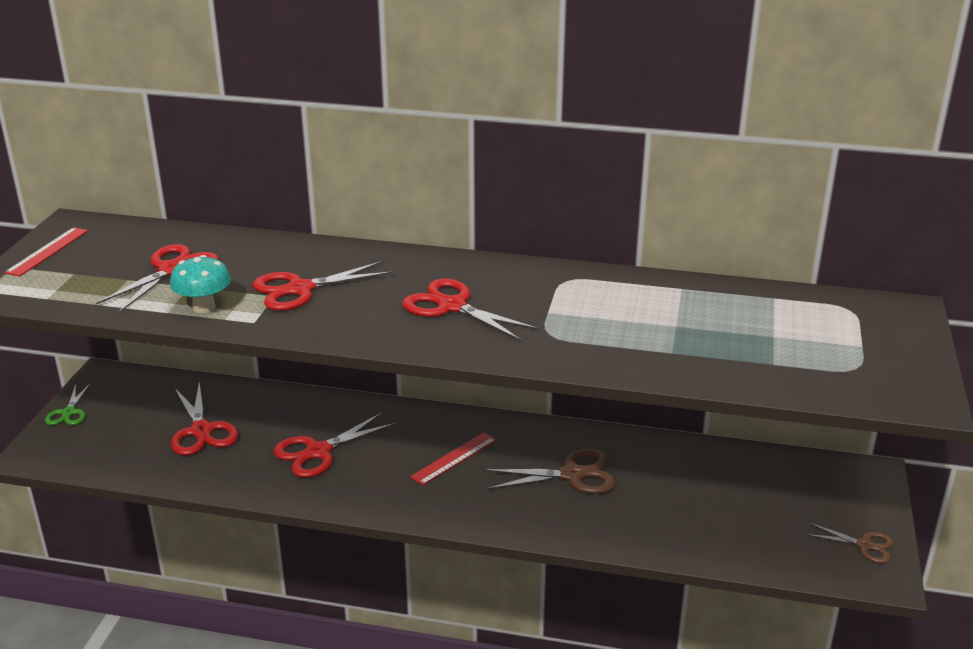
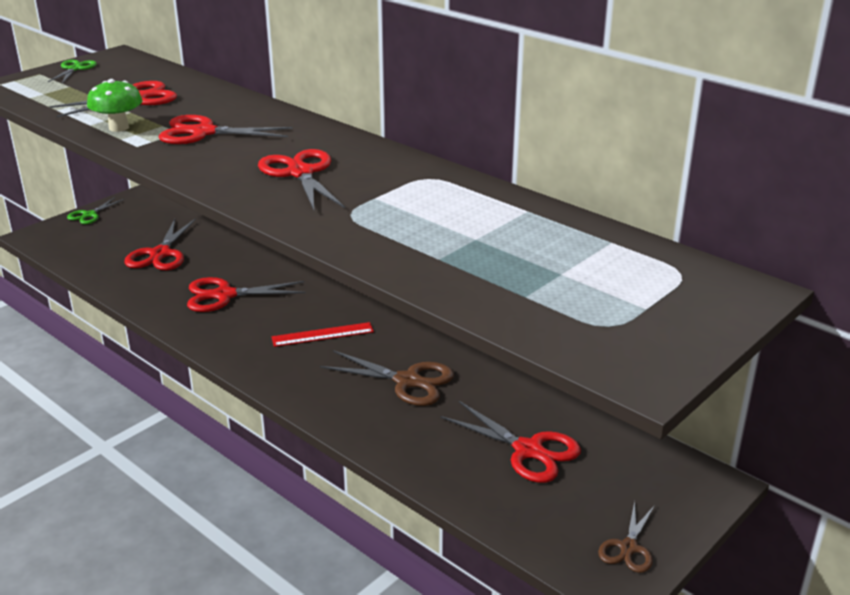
camera: 30 degrees right, 0 degrees up
(47, 251) = (74, 69): red ruler -> green scissors
(204, 307) = (119, 128): turquoise mushroom -> green mushroom
(724, 497) = (528, 450): none -> red scissors
(864, 545) = (628, 548): brown scissors -> brown scissors turned 60 degrees clockwise

